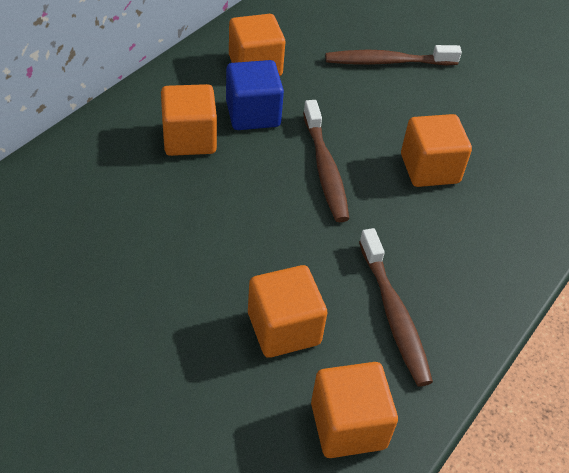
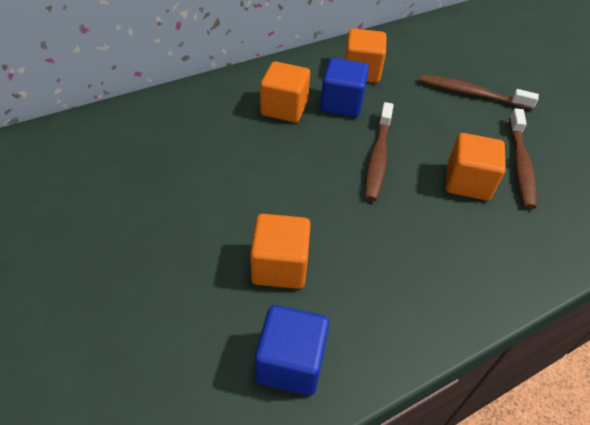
camera: 25 degrees right, 0 degrees up
(348, 425) = (290, 363): orange cube -> blue cube
(394, 314) = (377, 287): brown toothbrush -> brown toothbrush (520, 164)

